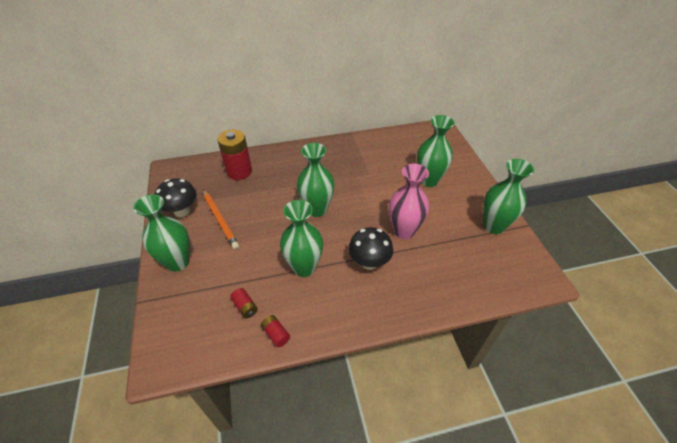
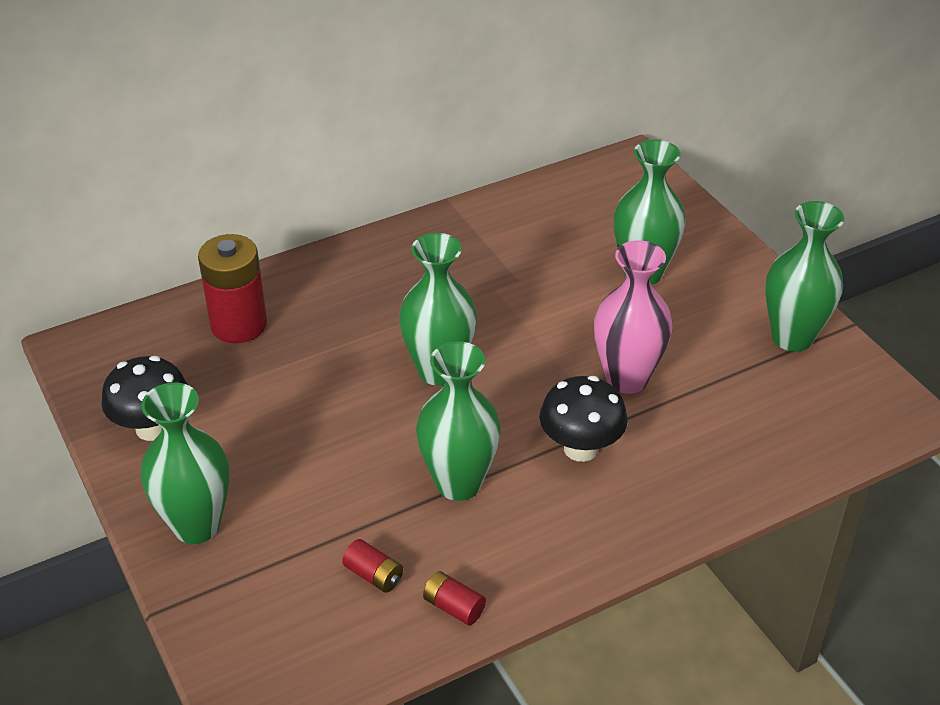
camera: 15 degrees left, 5 degrees down
(220, 219) = (244, 428): orange pencil -> none

